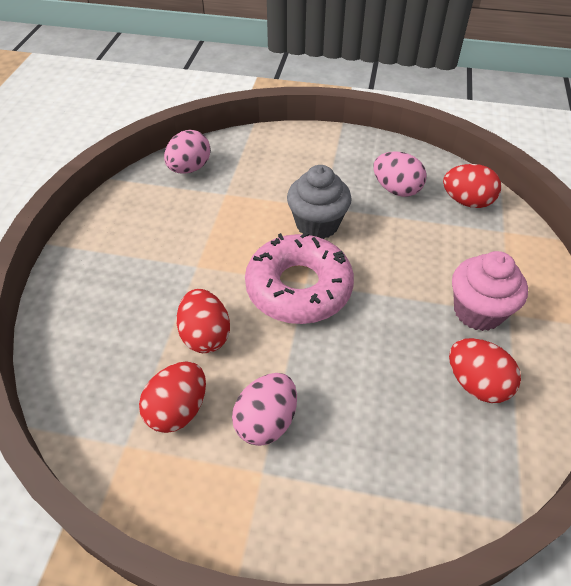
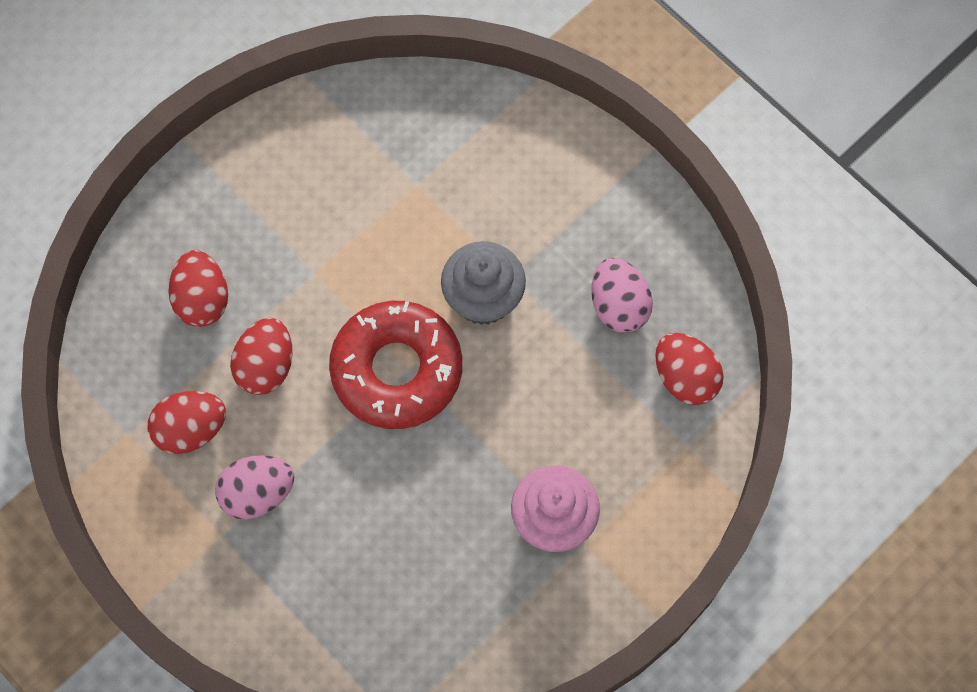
camera: 35 degrees right, 20 degrees up
(189, 168) = (403, 116): pink egg -> none
(299, 288) = (397, 370): pink donut -> red donut
(476, 384) = (475, 589): red egg -> red egg (202, 299)

